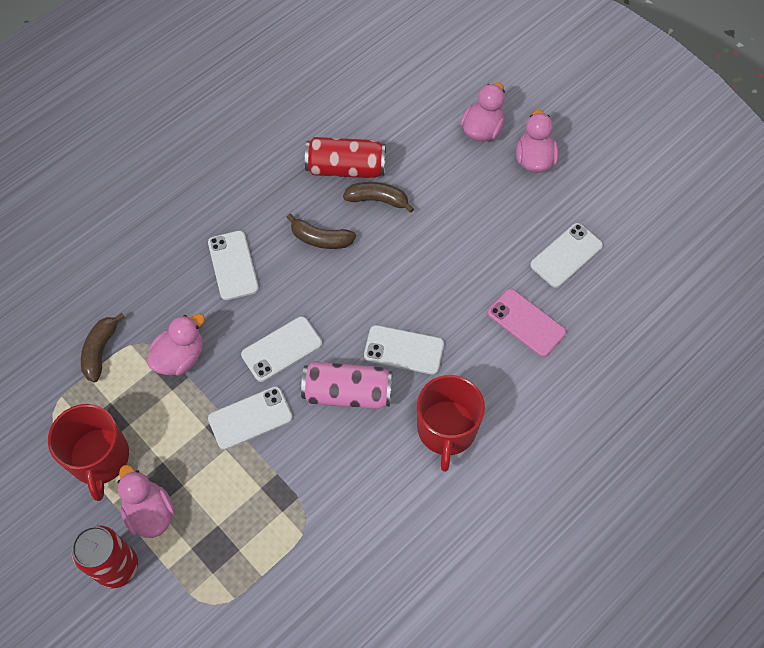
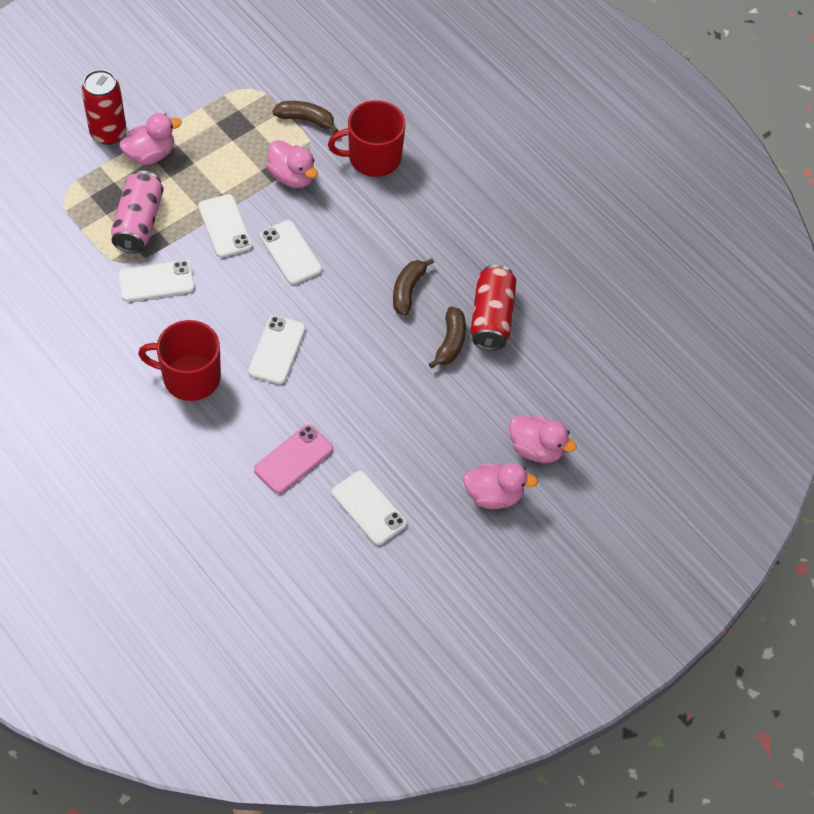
camera: 90 degrees right, 5 degrees down
(99, 458) = (204, 120): red mug -> red mug (373, 157)
(233, 265) = (384, 218): white phone -> white phone (156, 281)
(347, 392) = (239, 301): pink can -> pink can (139, 222)

